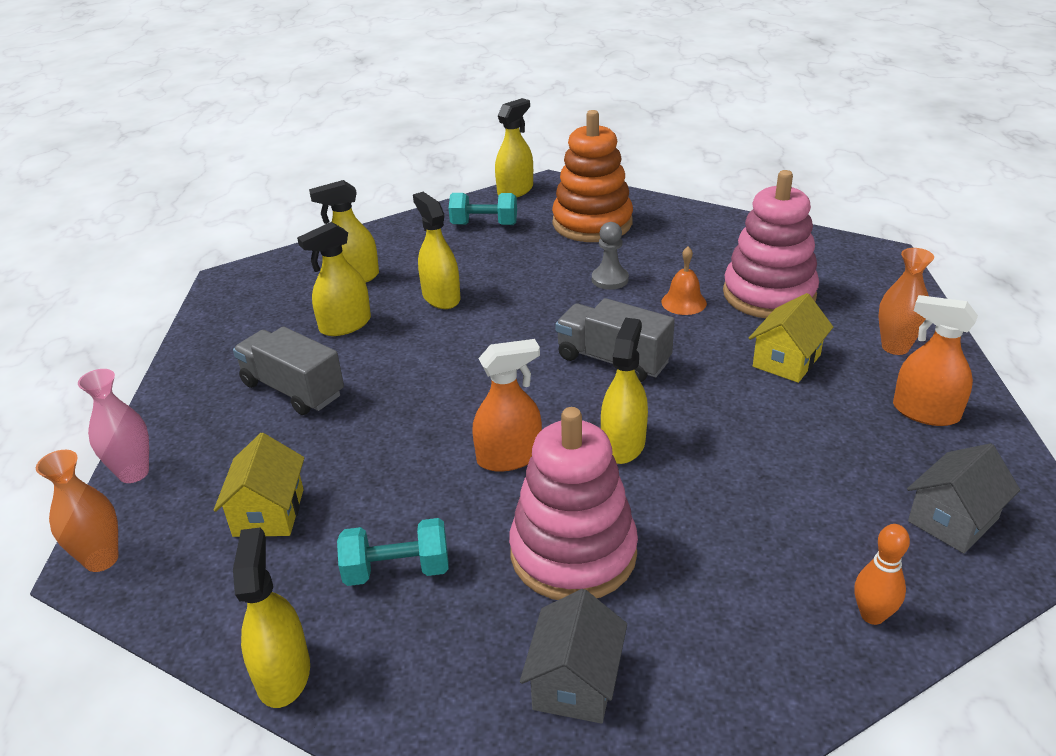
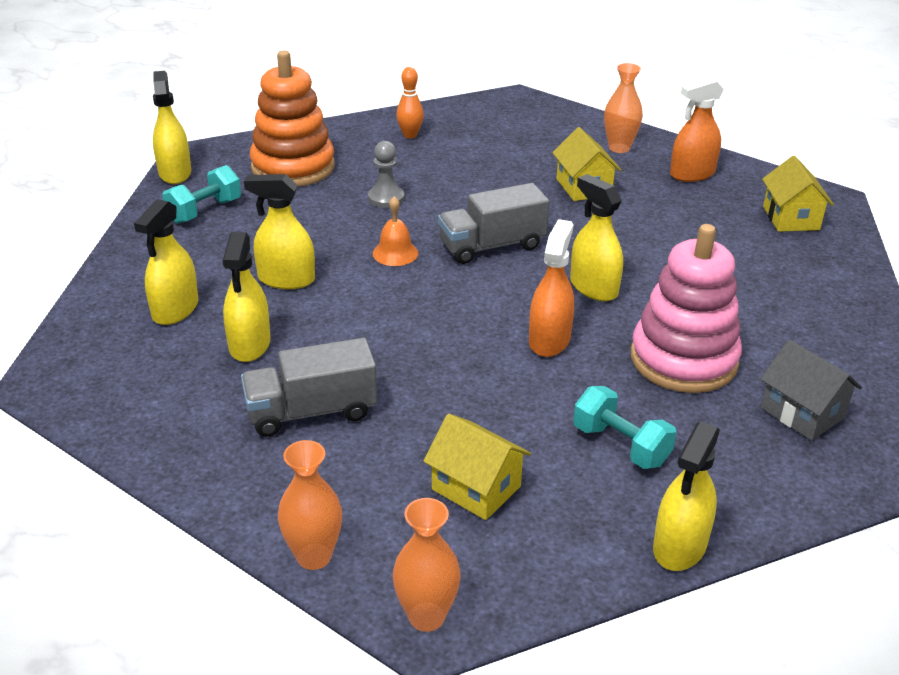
camera: 55 degrees left, 0 degrees up
(133, 473) = (314, 556): pink vase -> orange vase
(283, 674) = (679, 546): yellow spray bottle -> yellow spray bottle turned 90 degrees counterclockwise
(397, 570) = (621, 445): turquoise dumbbell -> turquoise dumbbell turned 75 degrees counterclockwise
(683, 302) = (462, 186): orange bell -> orange bell (395, 253)
(769, 294) = (502, 154): pink stacking toy -> none
(872, 615) = (839, 282): orange bowling pin -> orange bowling pin (410, 135)
(953, 520) = (791, 218): grey house -> yellow house

